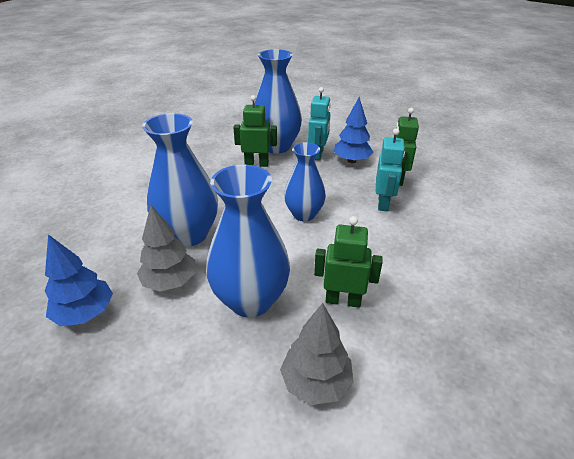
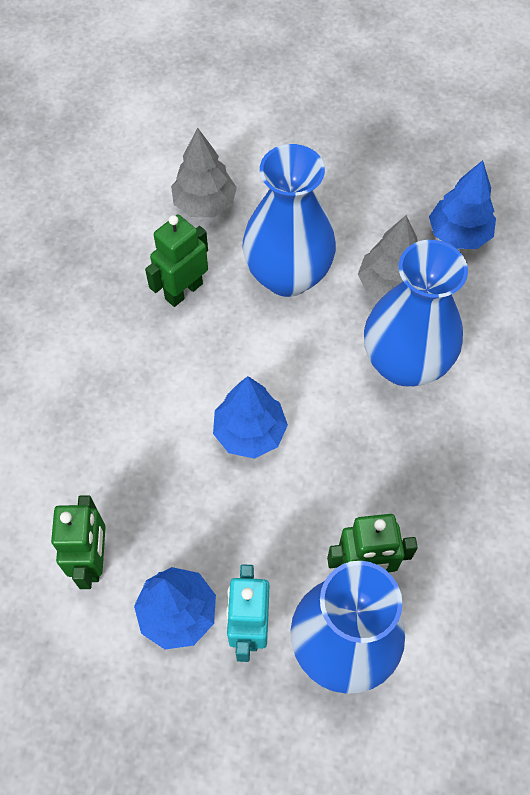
camera: 170 degrees right, 25 degrees up
(304, 214) = (250, 432): blue vase -> blue tree
(343, 300) = (183, 291): green robot -> green robot turned 135 degrees clockwise
(383, 203) = (123, 481): turquoise robot -> none

